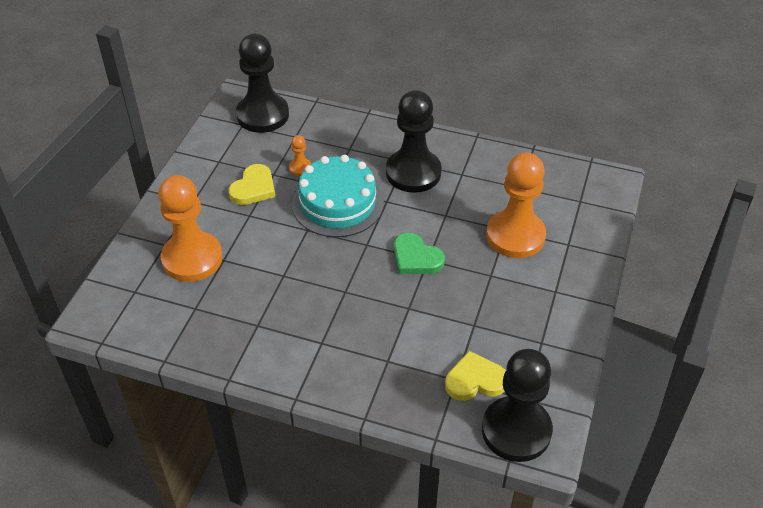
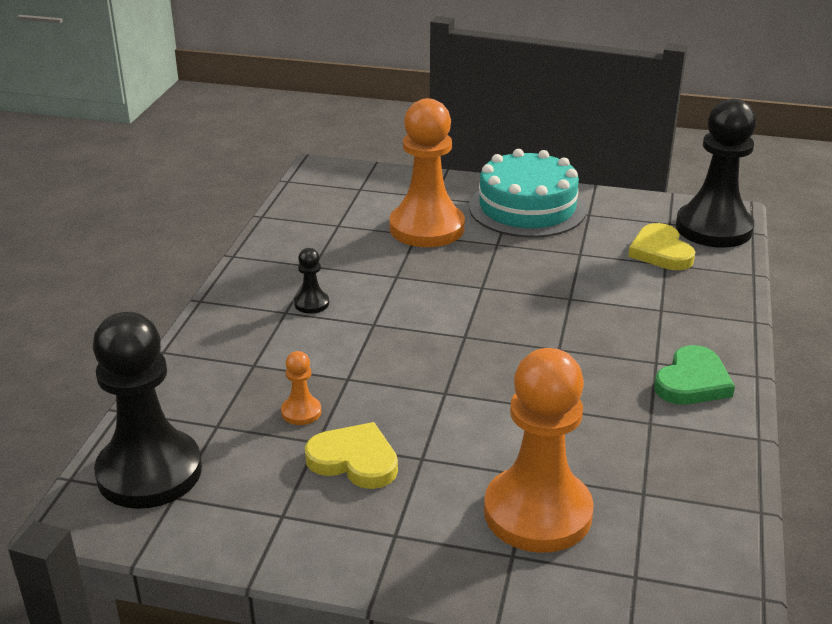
camera: 95 degrees left, 15 degrees down
(337, 203) = (383, 367): turquoise cake -> turquoise cake (527, 208)
(413, 173) = (311, 303): black pawn -> black pawn, size x0.42
(416, 258) = (481, 295): green heart -> green heart (692, 382)

